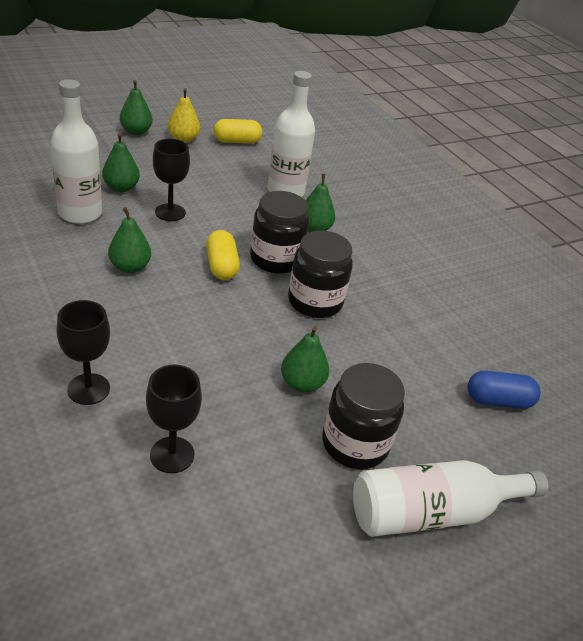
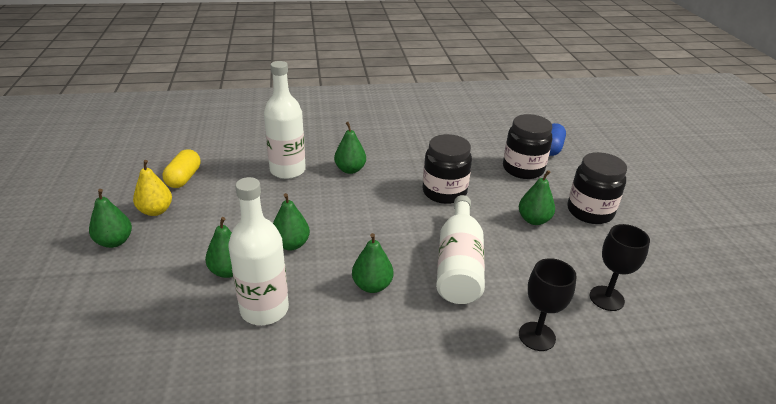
camera: 65 degrees left, 5 degrees down
(170, 212) = (291, 244): black goblet -> green pear
(221, 266) = (386, 229): yellow capsule -> none
(275, 259) = (385, 198): black jar -> black jar (523, 169)
(432, 512) = (641, 198): white bottle -> white bottle (459, 264)

